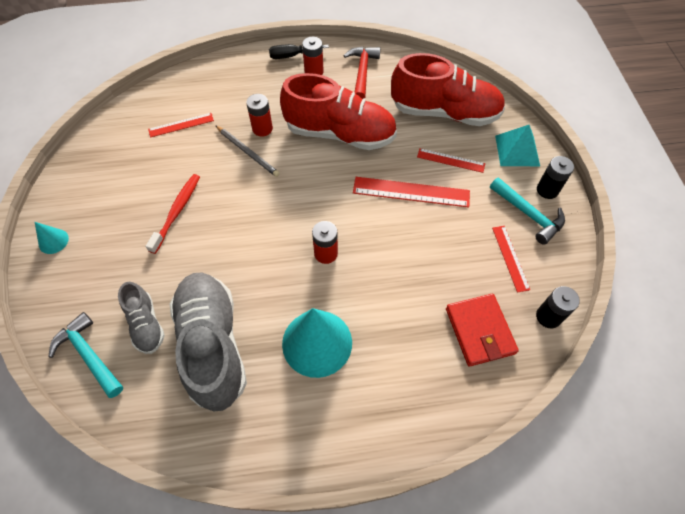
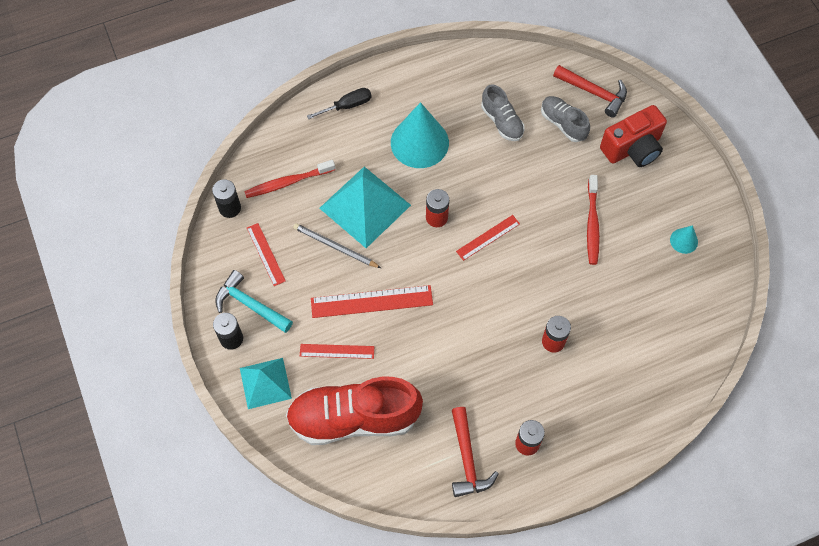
camera: 165 degrees right, 5 degrees up
(53, 241) = (686, 170): turquoise cone -> turquoise cone (684, 241)
(89, 355) = (594, 93): turquoise hammer -> red hammer
(90, 277) = (632, 148): none -> red camera
(181, 125) = (644, 324): red ruler -> red ruler (488, 237)
(213, 345) = (502, 121): grey shoe -> grey shoe, size x0.51
(247, 152) = (555, 307): grey pencil -> grey pencil (335, 247)
(291, 56) = (565, 464): black screwdriver -> black screwdriver (347, 106)
(340, 134) = (465, 356): red shoe -> none
(398, 283) = (365, 206): none -> turquoise pyramid
(479, 331) = (288, 182): red wallet -> red toothbrush

